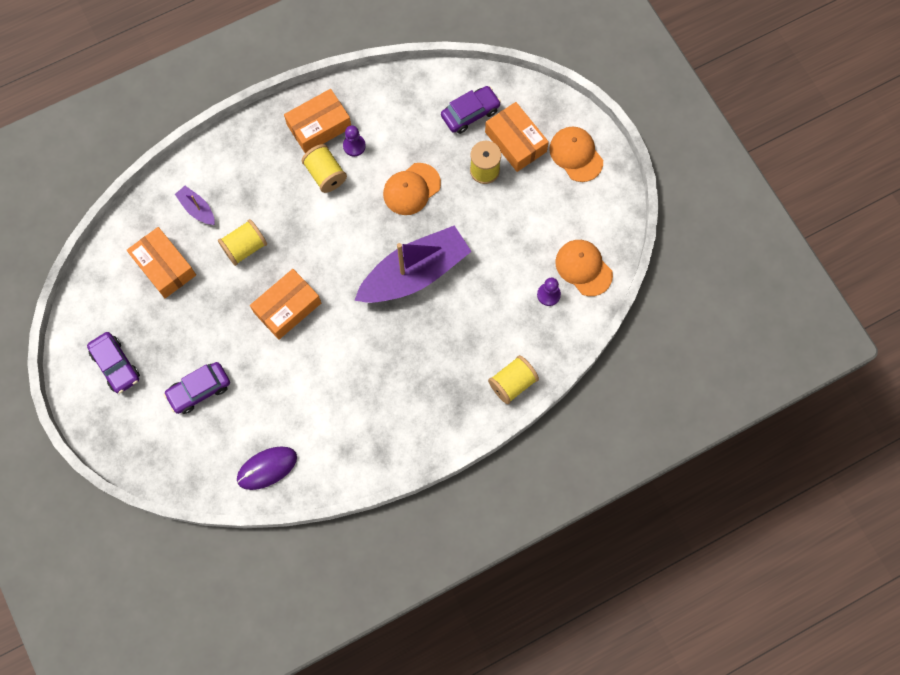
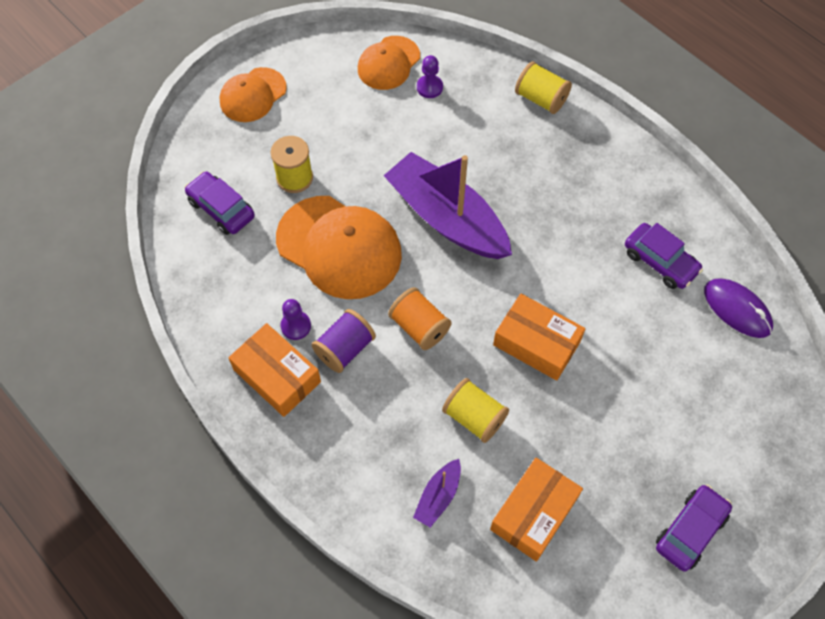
camera: 105 degrees left, 10 degrees down
(199, 390) = (679, 414): purple car -> purple car (660, 261)
(325, 174) = (345, 348): yellow spool -> purple spool
(326, 229) = (419, 327): none -> orange spool
(411, 189) = (339, 247): orange cap -> orange cap, size x1.69
(515, 142) = (249, 155): orange box -> none

